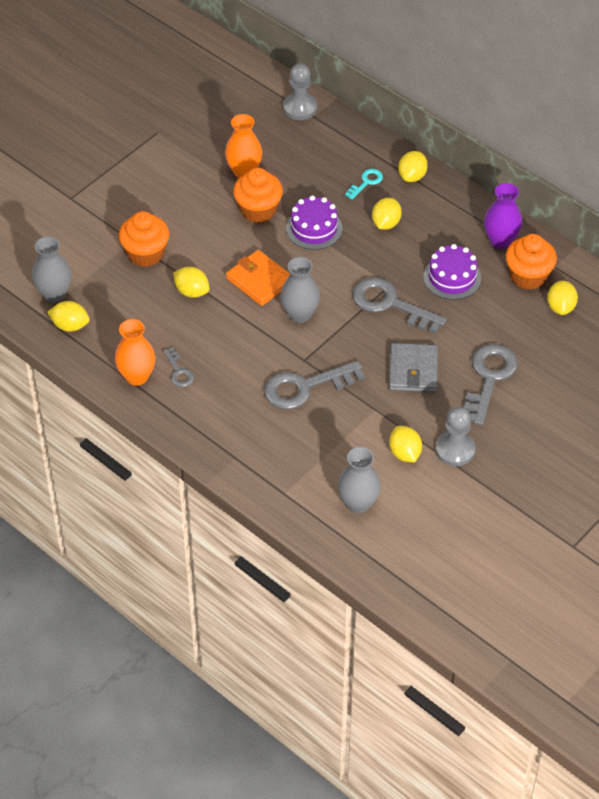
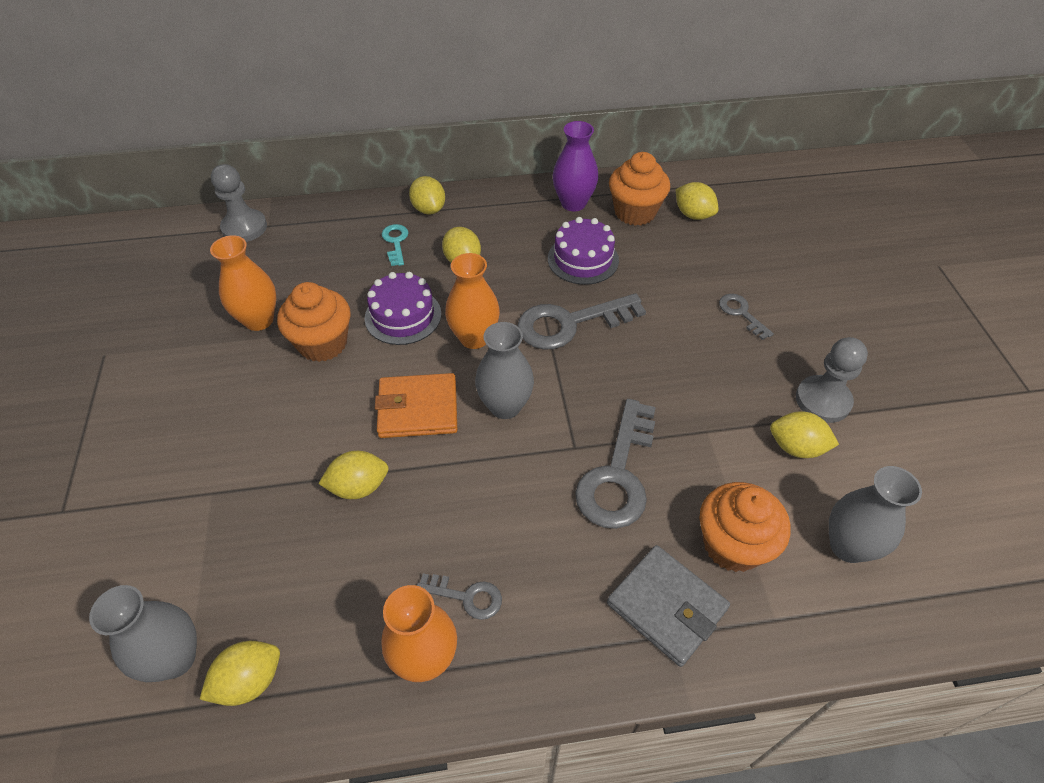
camera: 50 degrees left, 0 degrees up
(145, 254) = (247, 493): orange cupcake -> orange cupcake (732, 545)
(332, 270) = (474, 338): none -> orange vase
(413, 370) = (678, 363): grey wallet -> grey wallet (666, 607)
(489, 378) = (741, 313): grey key -> grey key, size x0.51

